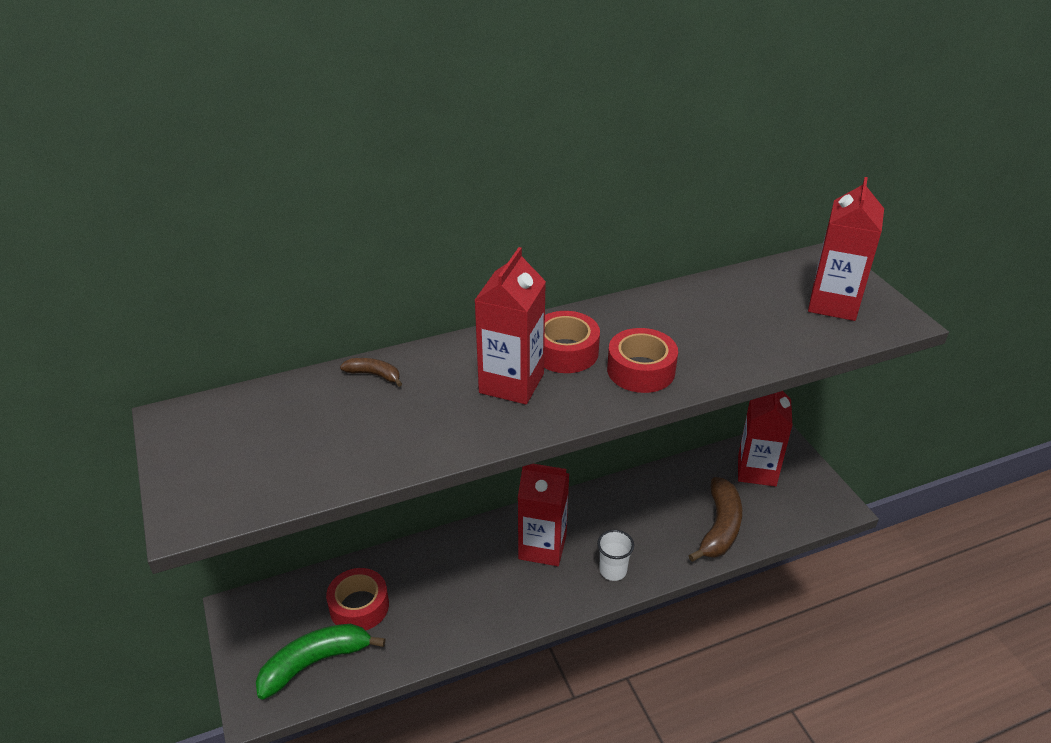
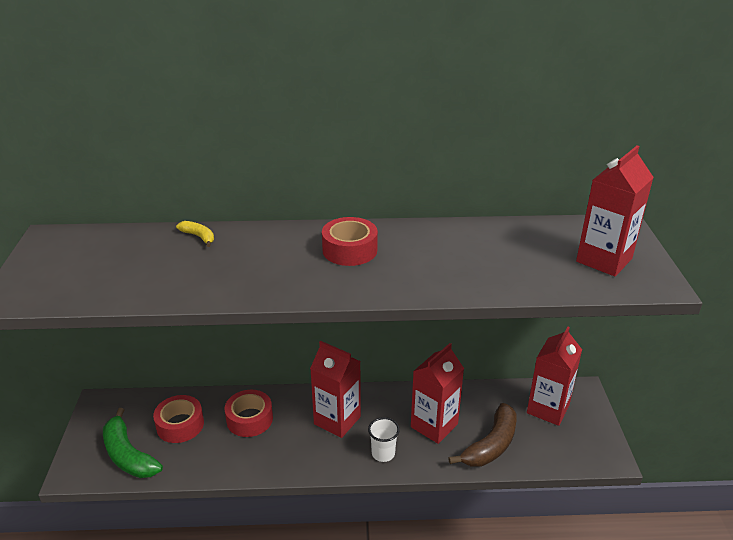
camera: 20 degrees right, 5 degrees down
(315, 662) = (128, 455): green banana -> green banana turned 120 degrees counterclockwise
(374, 375) = (199, 237): brown banana -> yellow banana
(511, 383) = (292, 263): red carton -> red carton (434, 425)
(641, 370) = (400, 275): red tape -> red tape (249, 419)

